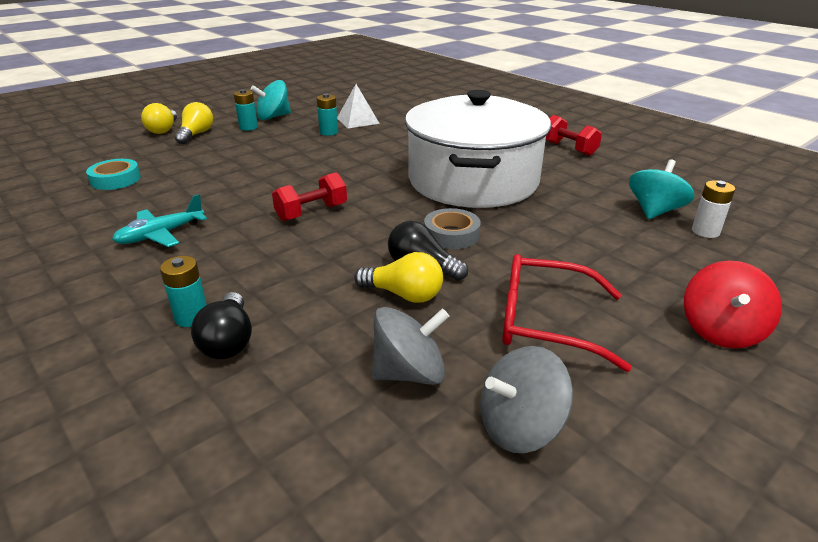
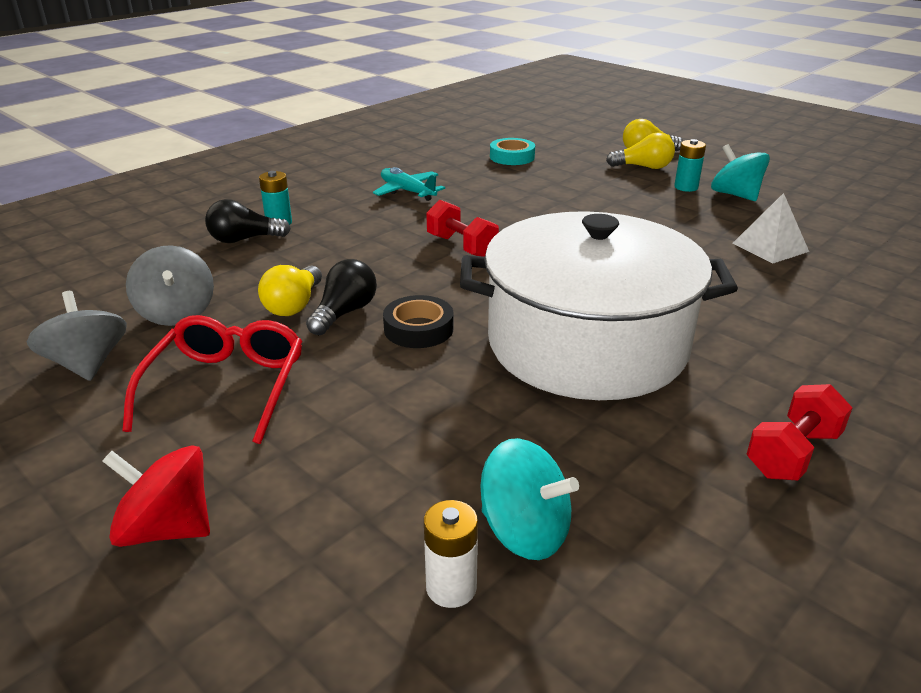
camera: 85 degrees right, 0 degrees up
(328, 132) = (705, 232): turquoise battery -> none
(451, 234) = (418, 329): grey tape -> black tape

